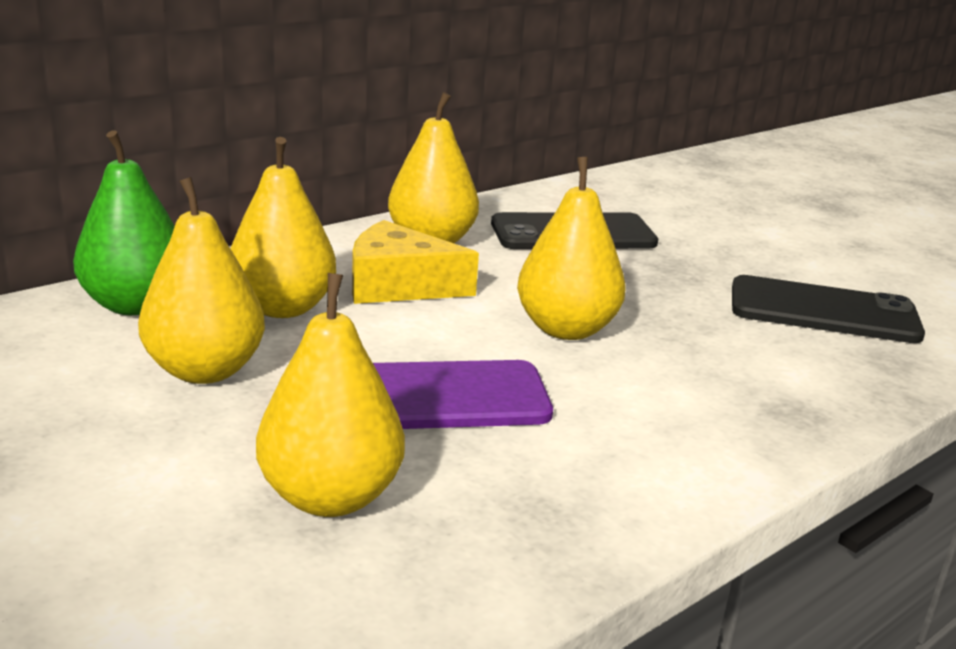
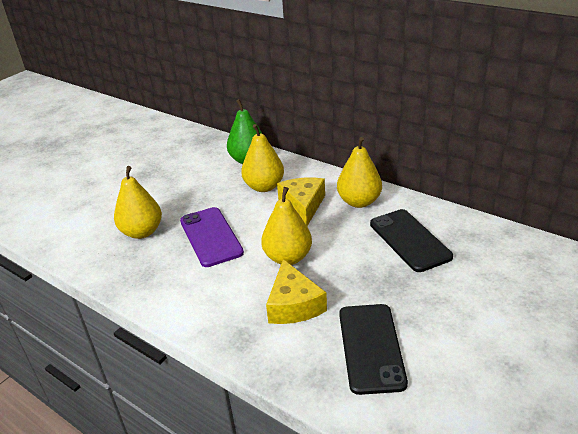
camera: 80 degrees right, 10 degrees up
(205, 370) = (209, 187): yellow pear -> none
(709, 348) = (293, 305): none -> yellow cheese

